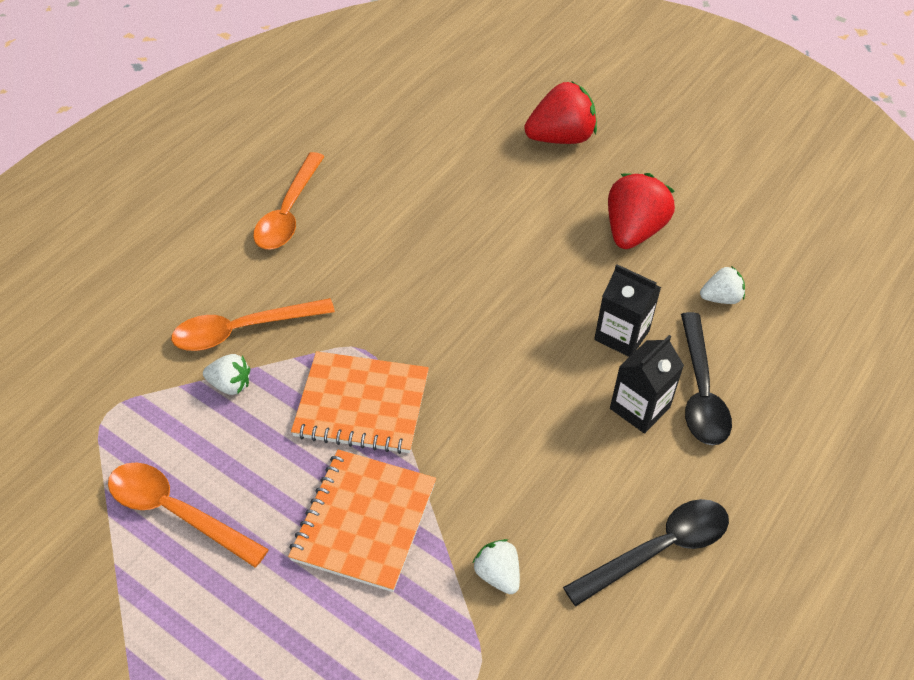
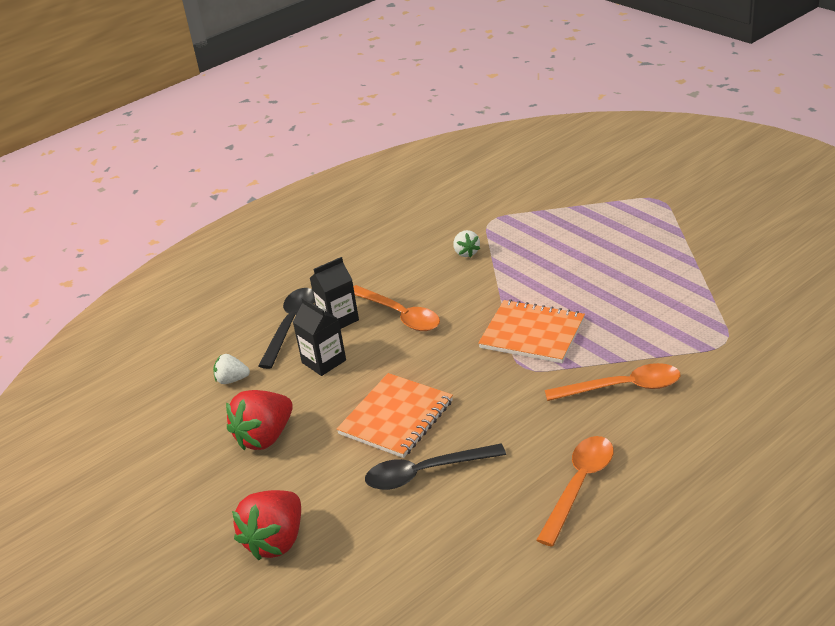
camera: 160 degrees left, 15 degrees down
(176, 512) = (663, 288): orange spoon -> orange spoon (400, 315)
(230, 385) = (631, 352): white strawberry -> none
(364, 521) = (541, 278): orange notebook -> orange notebook (396, 417)
(560, 138) = (276, 541): red strawberry -> red strawberry turned 60 degrees counterclockwise
(658, 550) = (369, 257): black spoon -> black spoon (425, 472)

